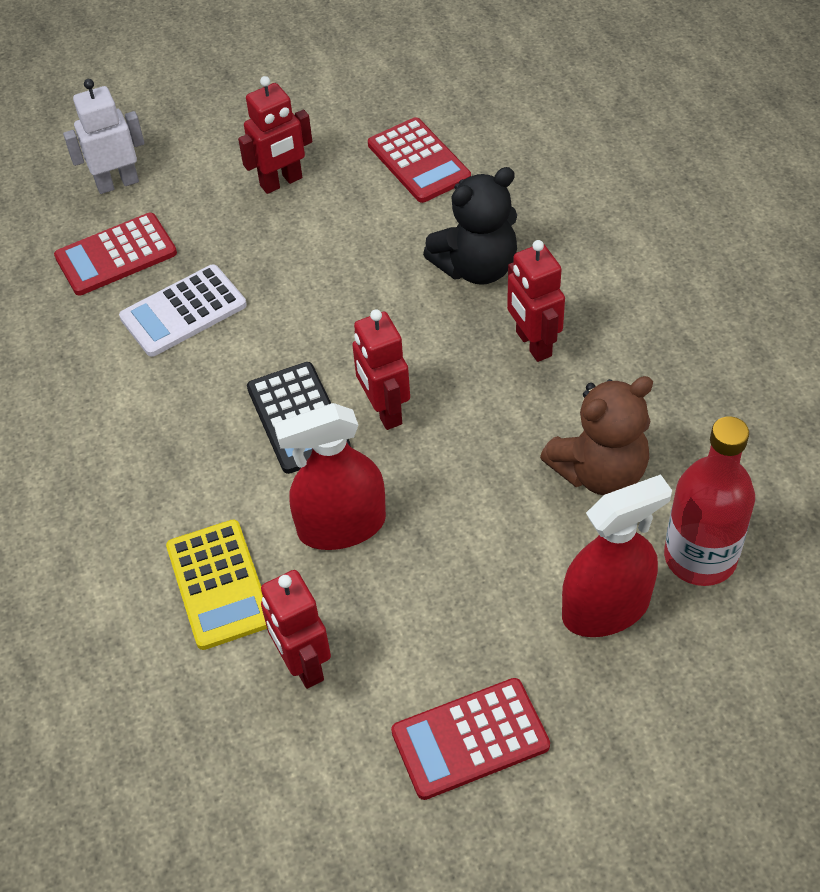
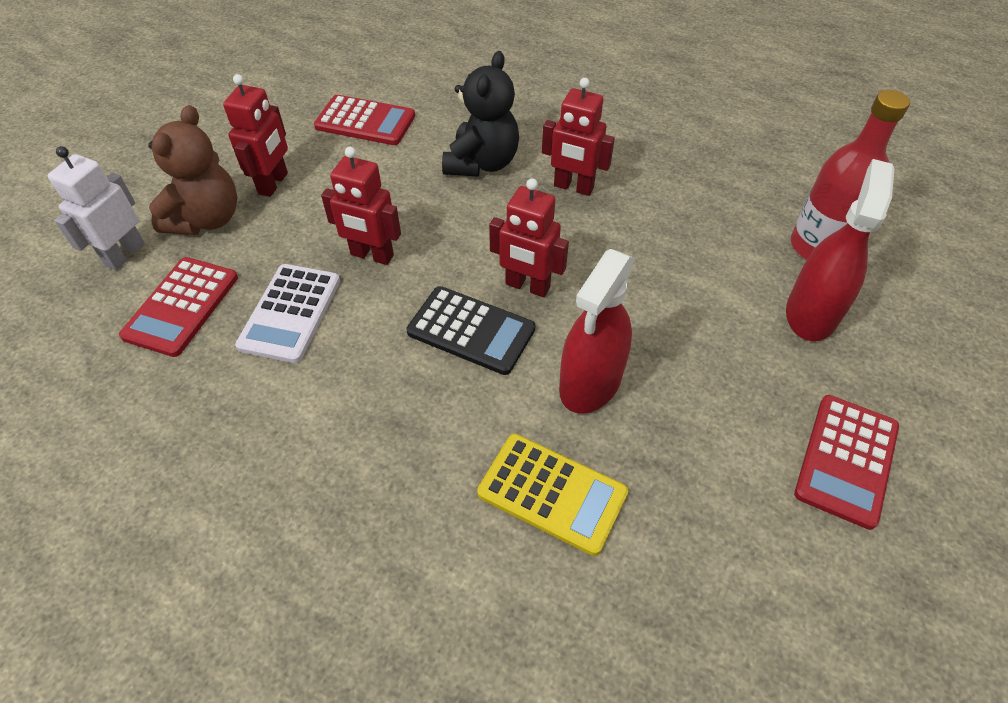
camera: 45 degrees left, 0 degrees up
(303, 664) = (682, 502): red robot -> red robot (372, 255)
(599, 471) = (705, 236): brown teddy bear -> brown teddy bear (207, 219)

